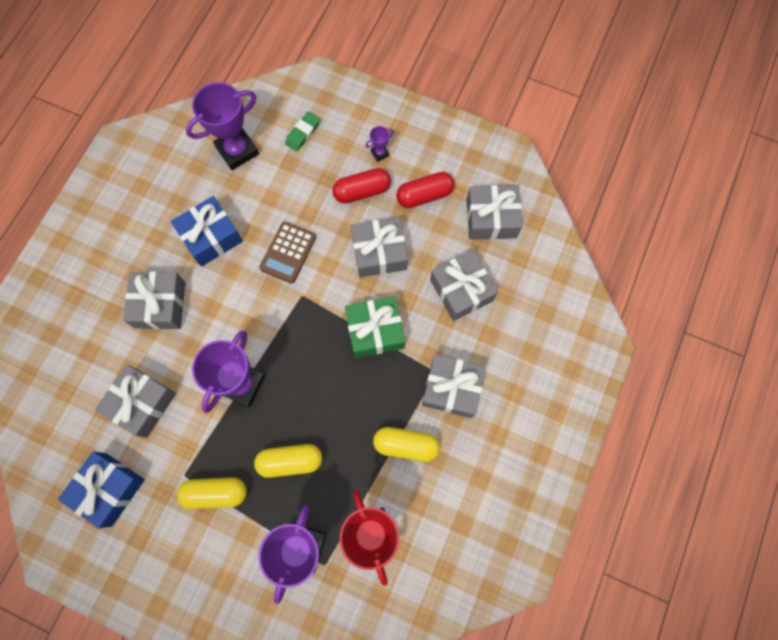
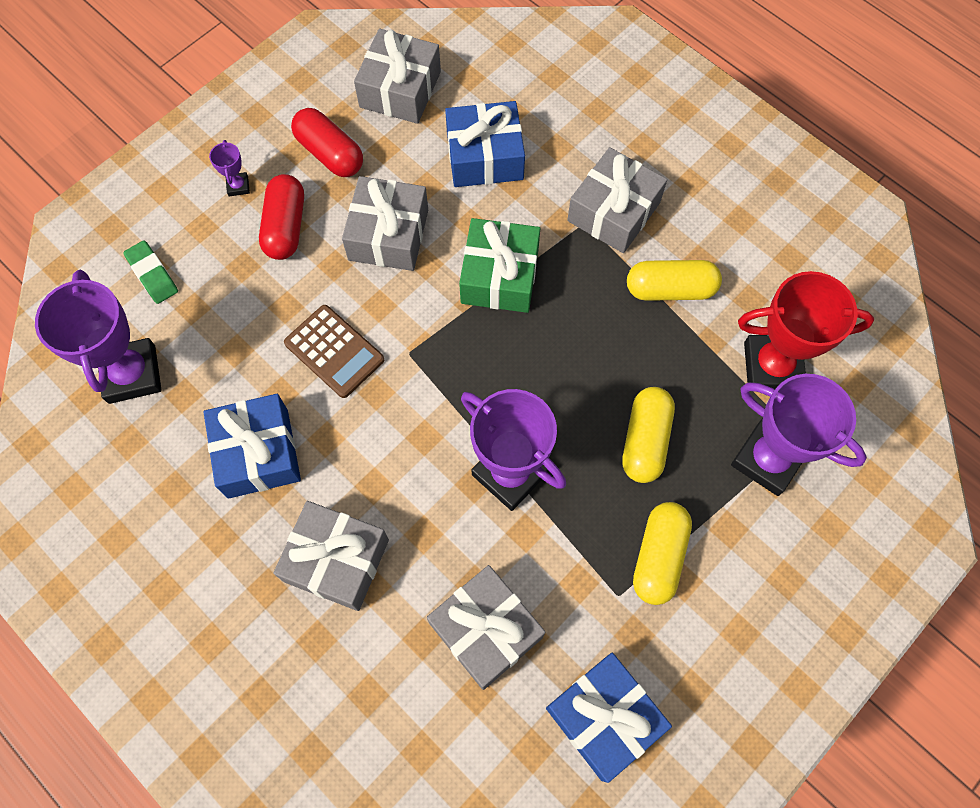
camera: 70 degrees left, 5 degrees down
(406, 445) = (670, 289): yellow capsule -> yellow capsule turned 60 degrees clockwise
(424, 195) = (330, 153): red capsule -> red capsule turned 45 degrees counterclockwise
(461, 290) = (485, 156): grey gift -> blue gift

